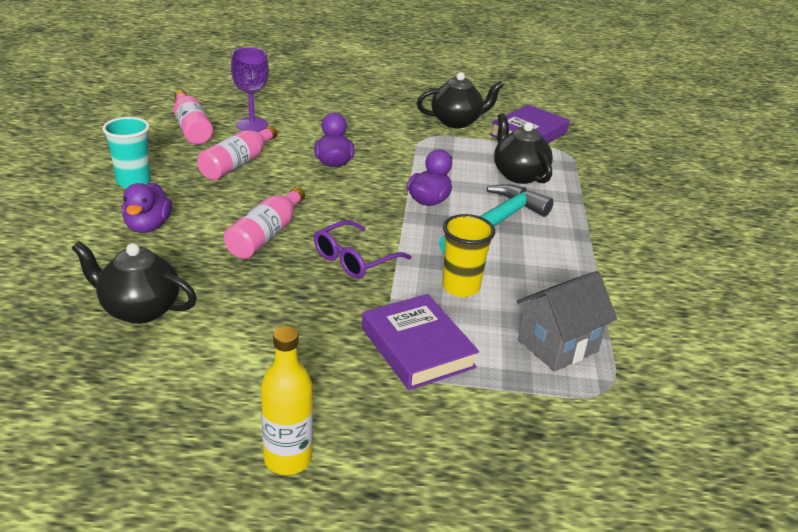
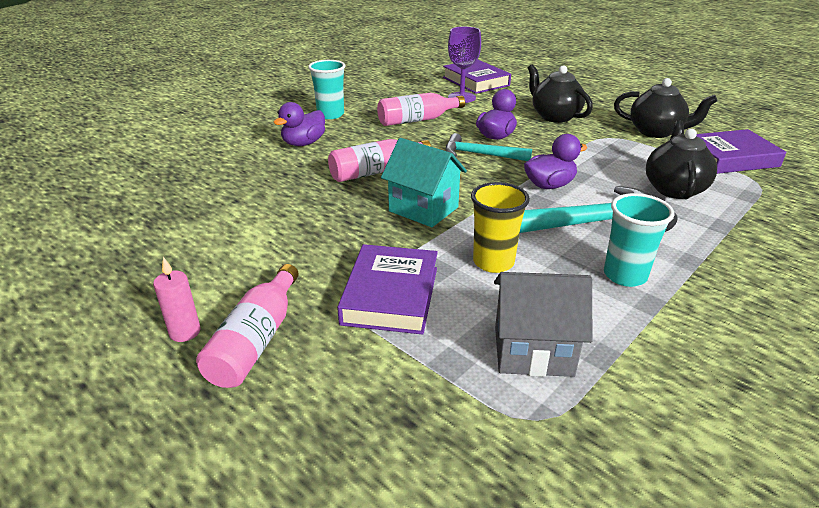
camera: 40 degrees right, 0 degrees up
(139, 309) = (230, 192): black teapot -> black teapot (554, 116)
(191, 128) = (413, 91): pink bottle -> pink bottle (256, 340)
(244, 101) = (476, 81): none -> purple book
(288, 459) = (185, 332): yellow bottle -> pink candle
(341, 186) = (481, 154): none -> turquoise hammer
(354, 259) = (423, 209): purple glasses -> turquoise house
(555, 262) = (625, 275): none -> turquoise cup

